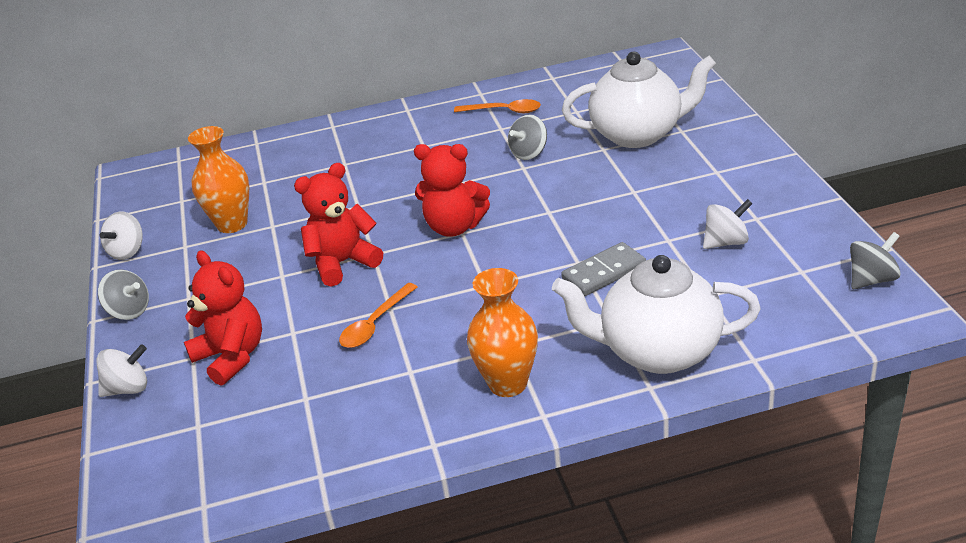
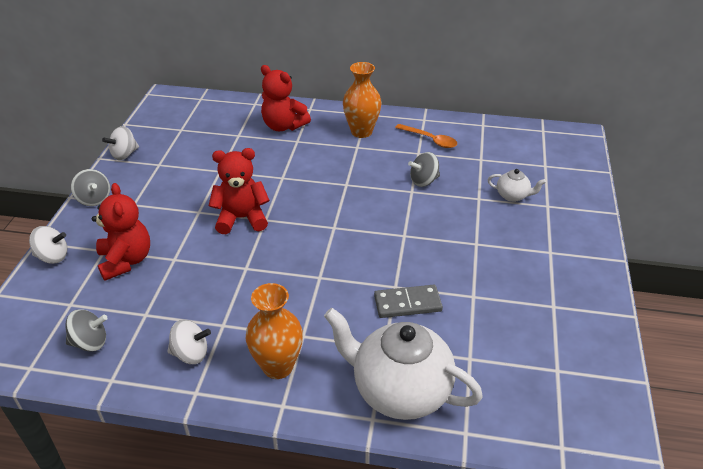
camera: 20 degrees right, 5 degrees up
(232, 224) = (197, 159): orange vase -> orange vase (361, 132)
(375, 324) = (227, 276): orange spoon -> none
(454, 227) = (332, 220): red teddy bear -> red teddy bear (283, 126)
(638, 134) = (513, 196): white teapot -> white teapot, size x0.45
(726, 242) = (515, 317): white spinning top -> white spinning top (191, 354)
(872, 279) = (609, 404): grey spinning top -> grey spinning top (90, 342)

